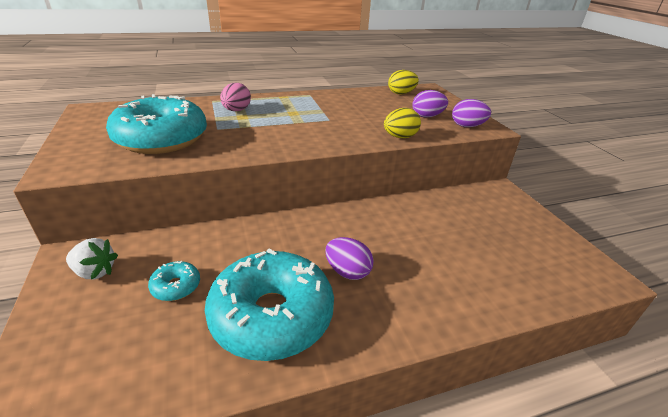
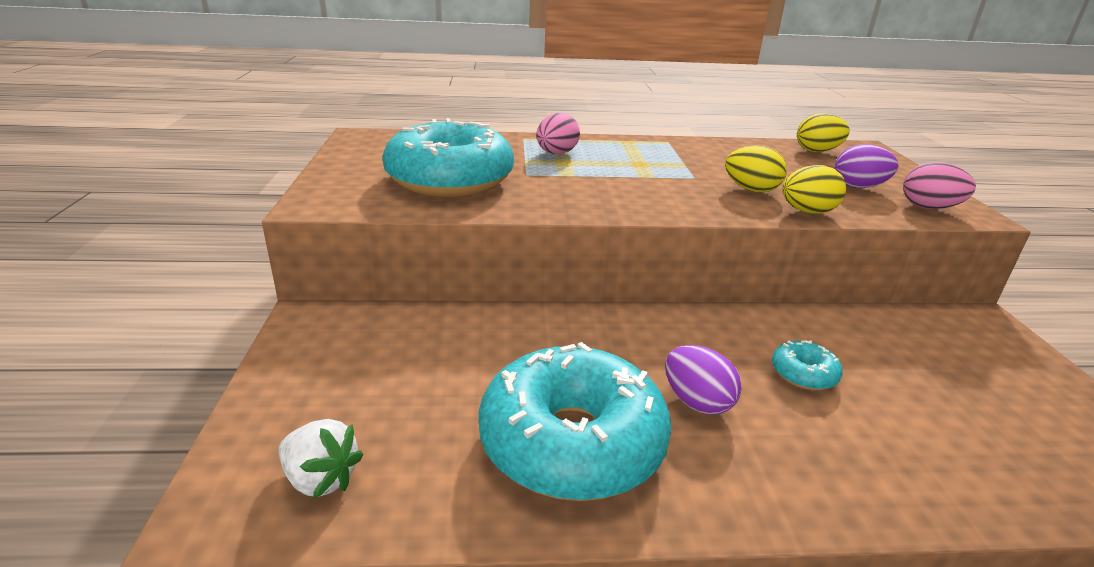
camera: 15 degrees right, 5 degrees down
(95, 272) = (339, 343): white strawberry -> white strawberry (321, 479)
(176, 286) = (441, 379): turquoise donut -> turquoise donut (803, 374)
(365, 125) = (751, 189): none -> yellow egg
(467, 126) = (929, 207): purple egg -> pink egg

